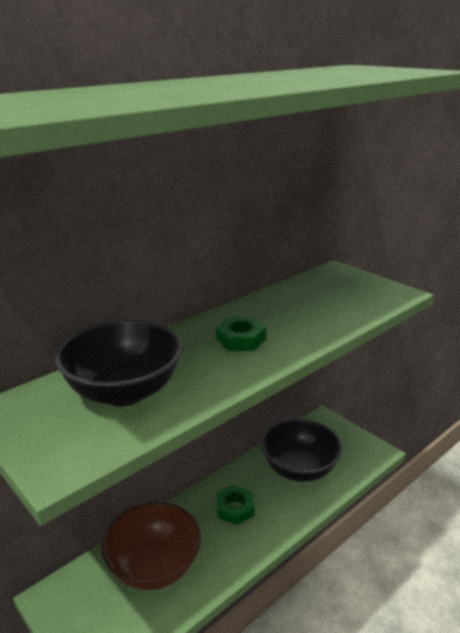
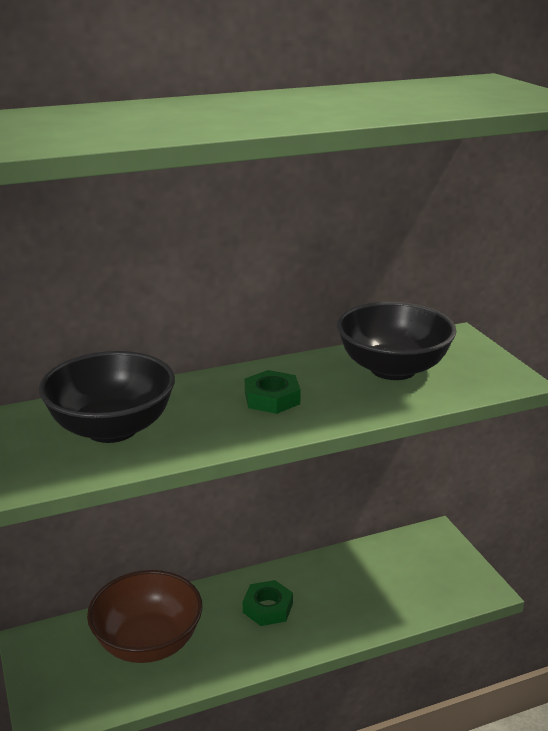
camera: 20 degrees right, 0 degrees up
(299, 469) = (370, 584): black bowl -> black bowl (393, 369)

